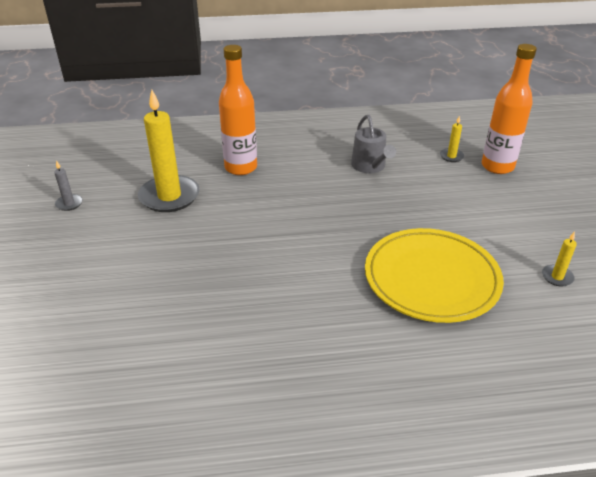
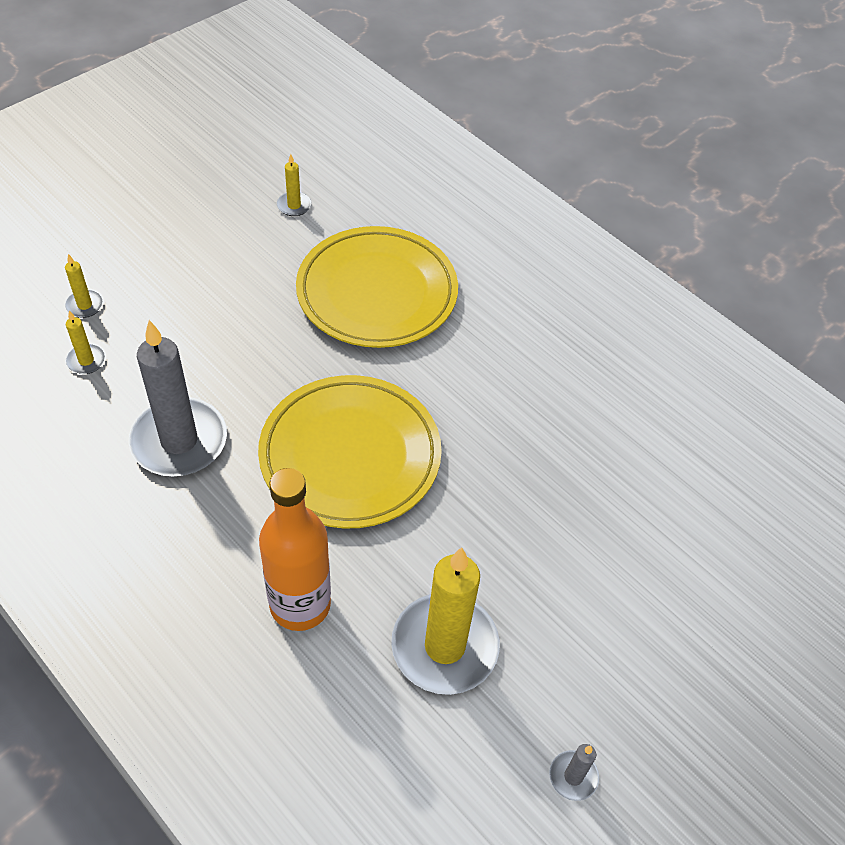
camera: 130 degrees left, 15 degrees up
(306, 213) = (350, 455): none -> yellow plate
(370, 166) = (179, 441): grey watering can -> grey candle
(497, 166) = (85, 305): orange bottle -> yellow candle

